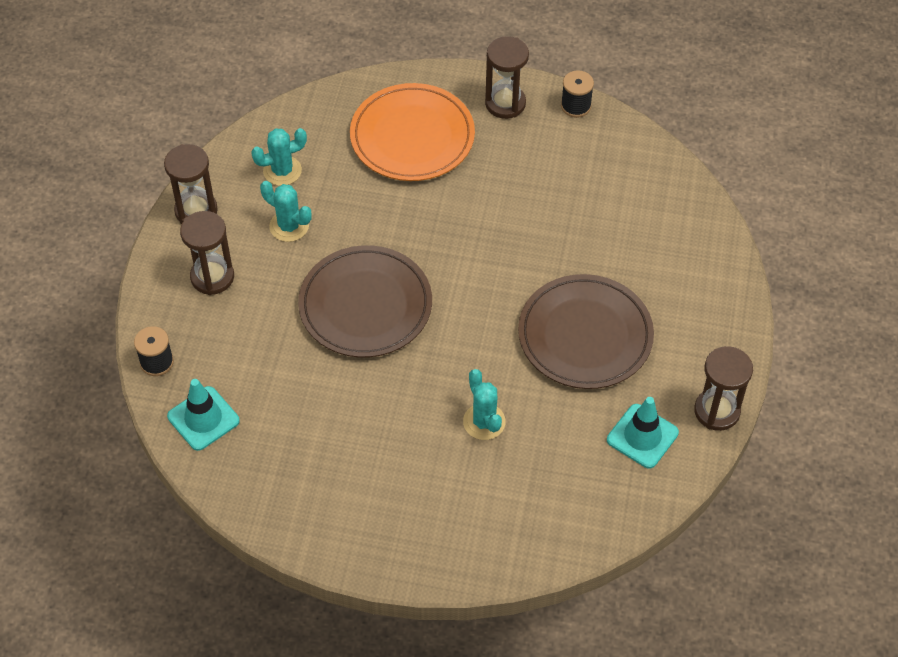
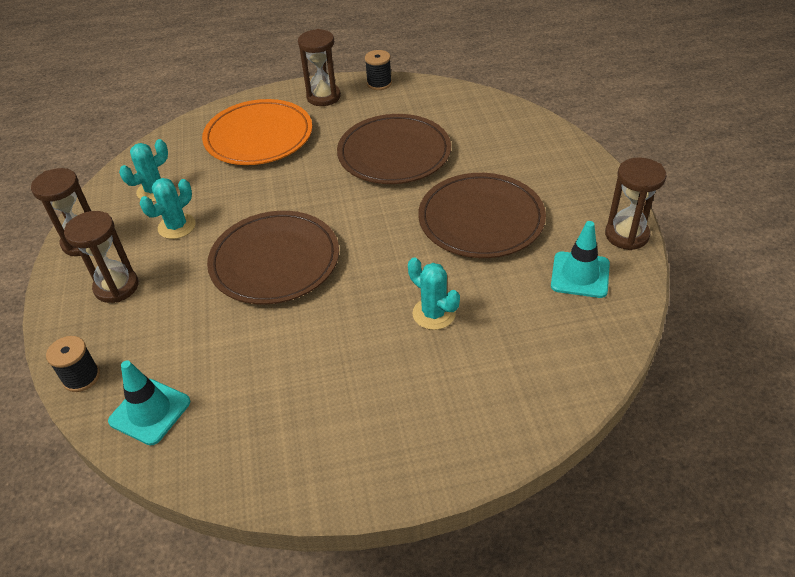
camera: 20 degrees left, 10 degrees down
(289, 226) = (177, 226): turquoise cactus -> turquoise cactus turned 60 degrees counterclockwise
(542, 216) = (394, 153): none -> brown plate

